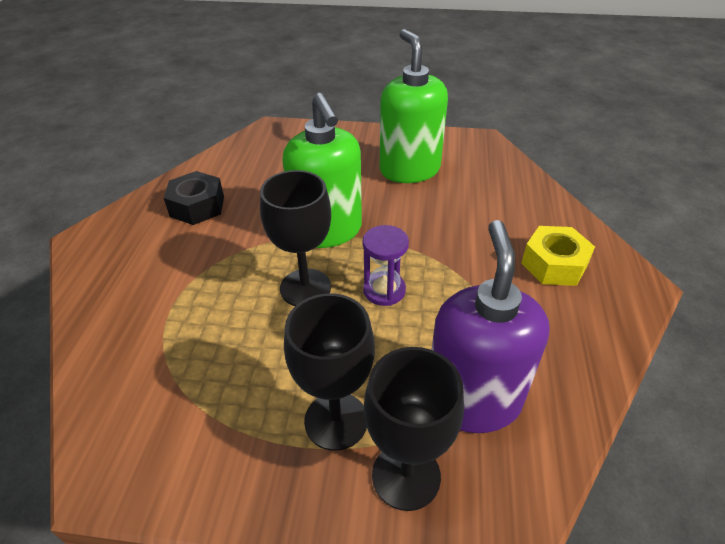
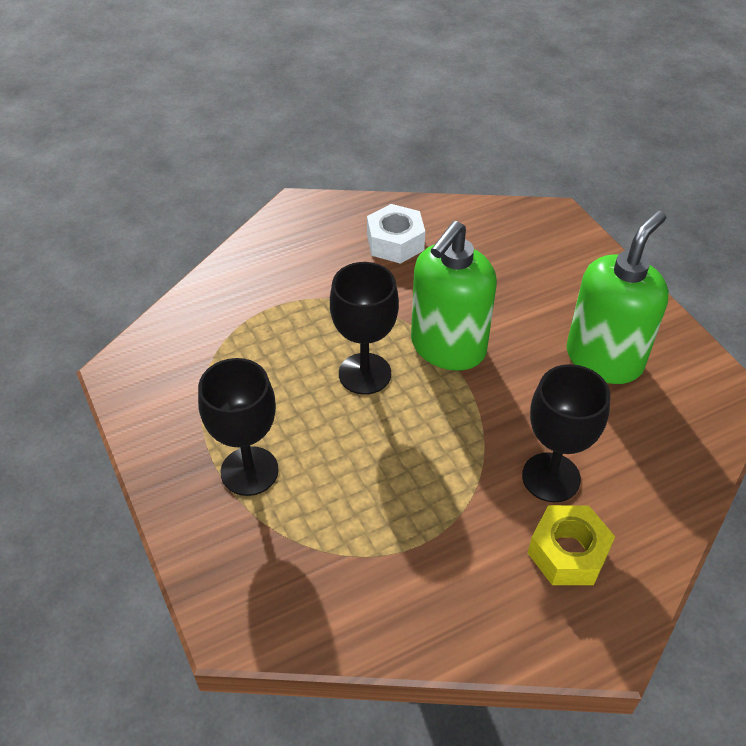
camera: 55 degrees right, 5 degrees up
(197, 206) = (395, 242): black nut -> white nut
(384, 290) = (408, 430): purple hourglass -> none
(406, 476) = (233, 541): black goblet -> black goblet (551, 477)
(472, 400) = (335, 554): purple soap dispenser -> none

